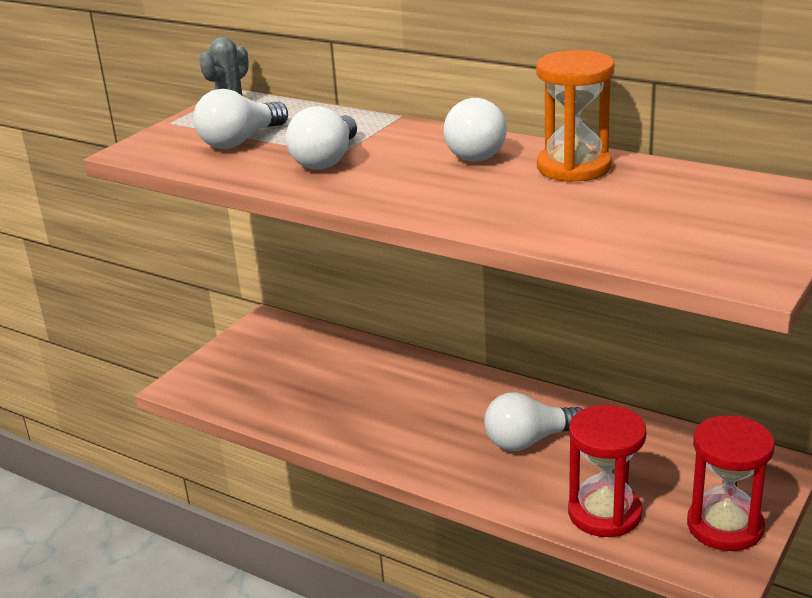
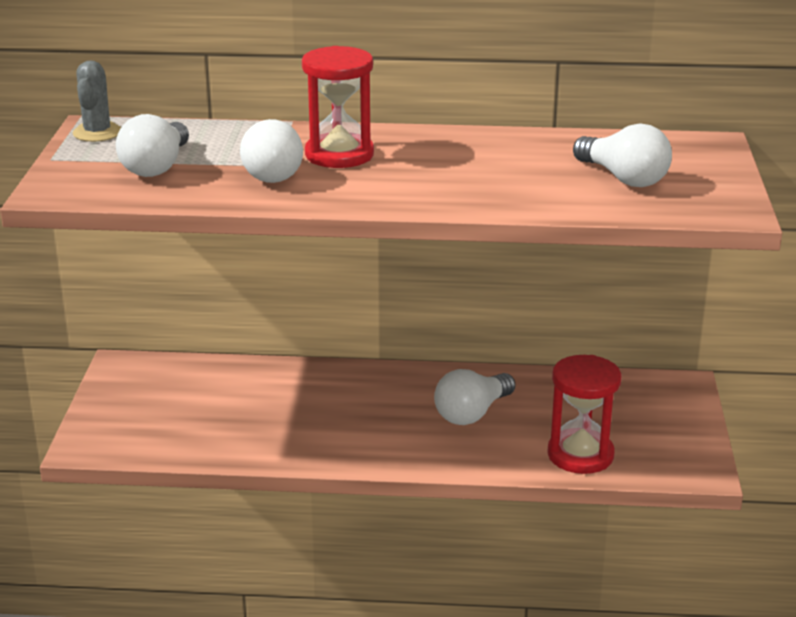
camera: 30 degrees left, 0 degrees up
(471, 152) = (400, 146): white light bulb -> white light bulb (623, 178)
(574, 167) = (505, 147): orange hourglass -> none
(725, 526) = (678, 440): red hourglass -> red hourglass (339, 155)

